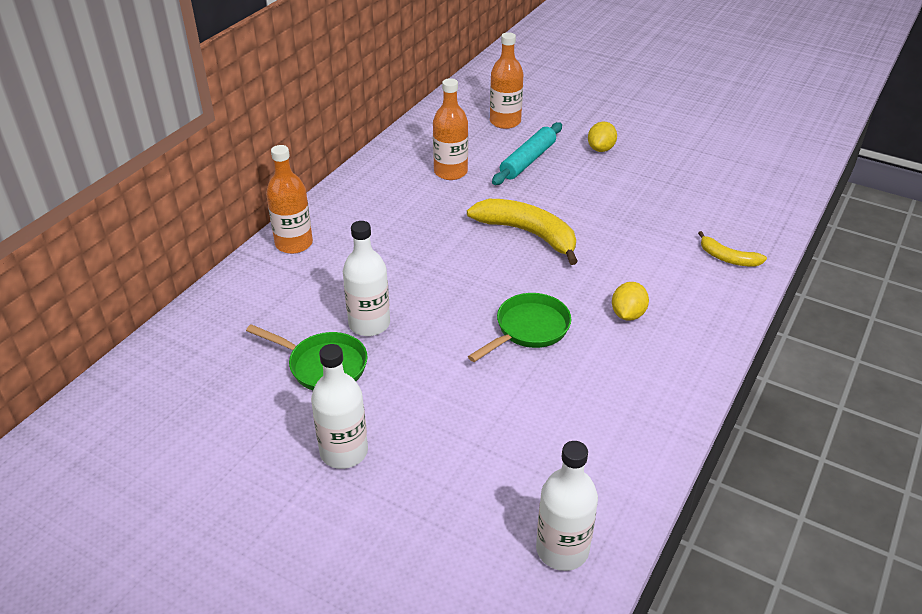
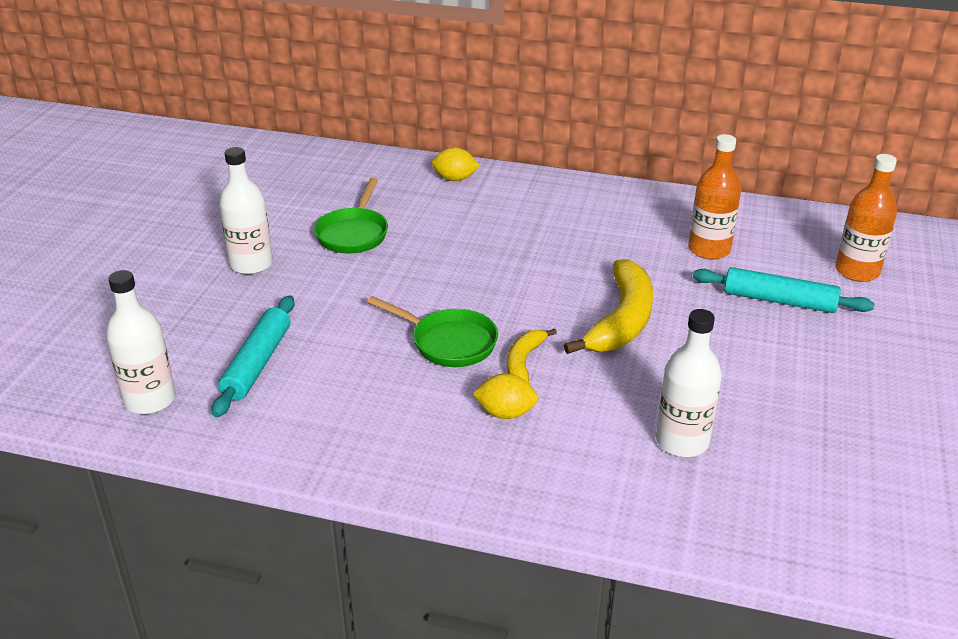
camera: 75 degrees right, 5 degrees down
(294, 244) = (519, 184): orange bottle -> none
(369, 324) = (418, 246): white bottle -> white bottle (682, 441)
(524, 460) = (257, 363): none -> turquoise rolling pin
(601, 149) = (860, 358): yellow lemon -> yellow lemon (455, 179)
(728, 258) = (671, 499): yellow banana -> yellow banana (524, 361)

